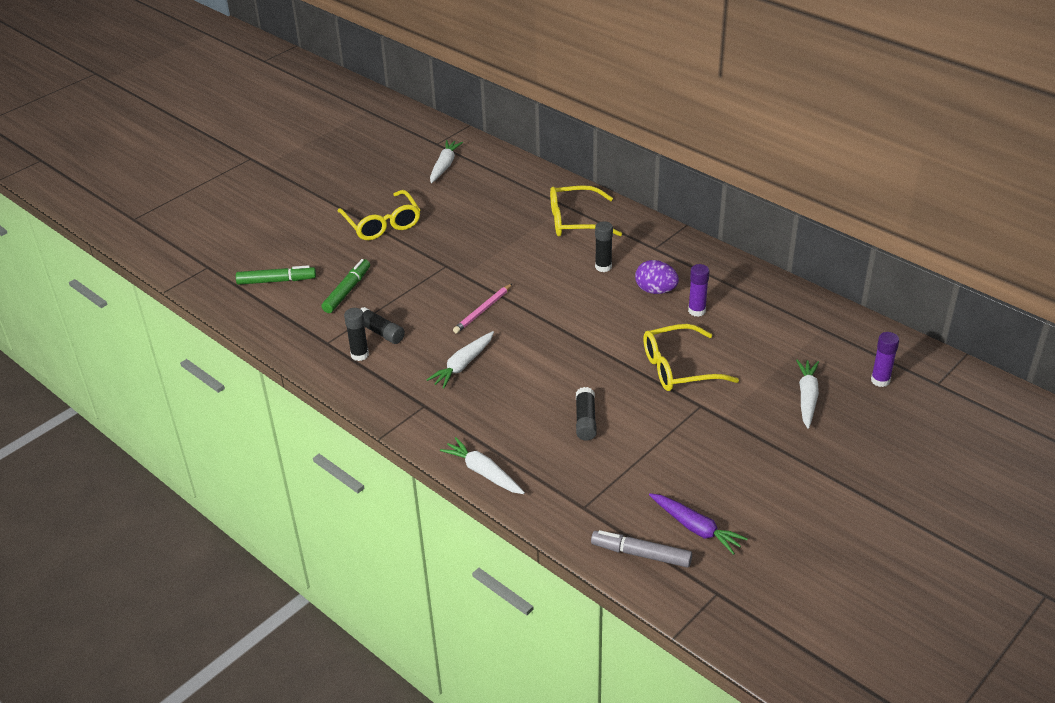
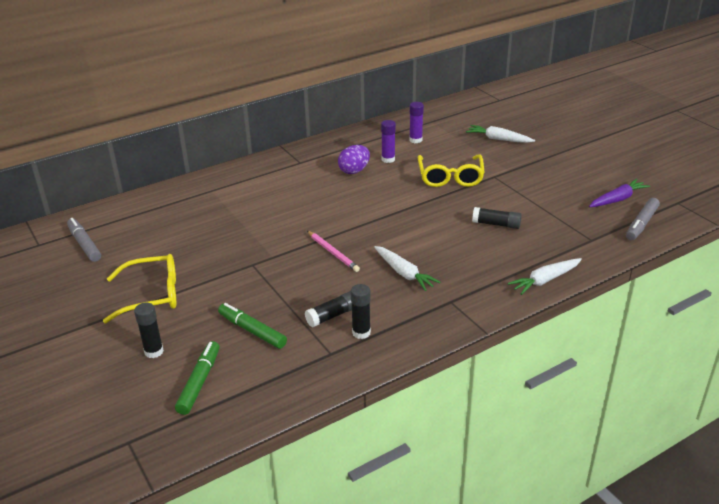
camera: 75 degrees left, 5 degrees down
(444, 166) = (84, 245): white carrot -> grey marker
(576, 221) = (237, 189): yellow glasses -> none
(603, 267) = (309, 187): black glue stick -> black glue stick (154, 351)
(880, 380) = (490, 114): purple glue stick -> purple glue stick (415, 140)

